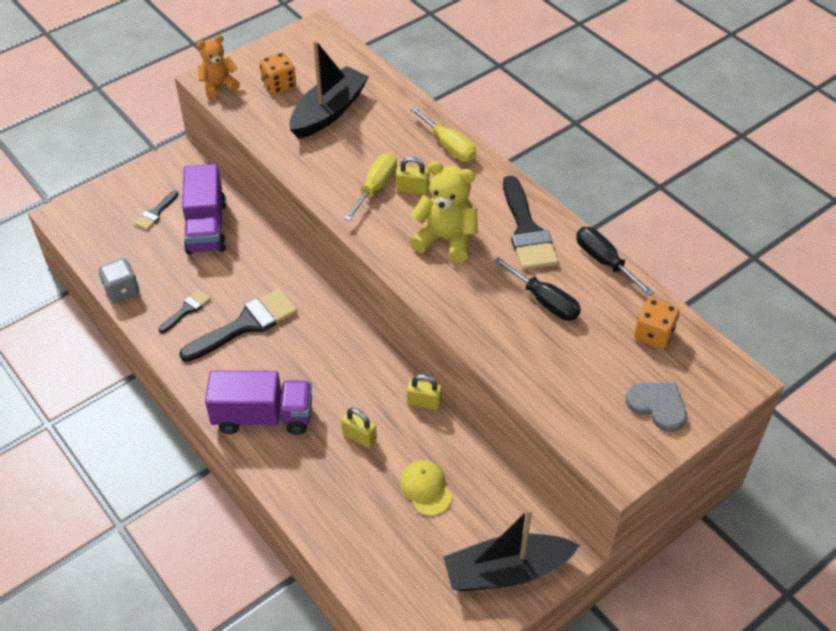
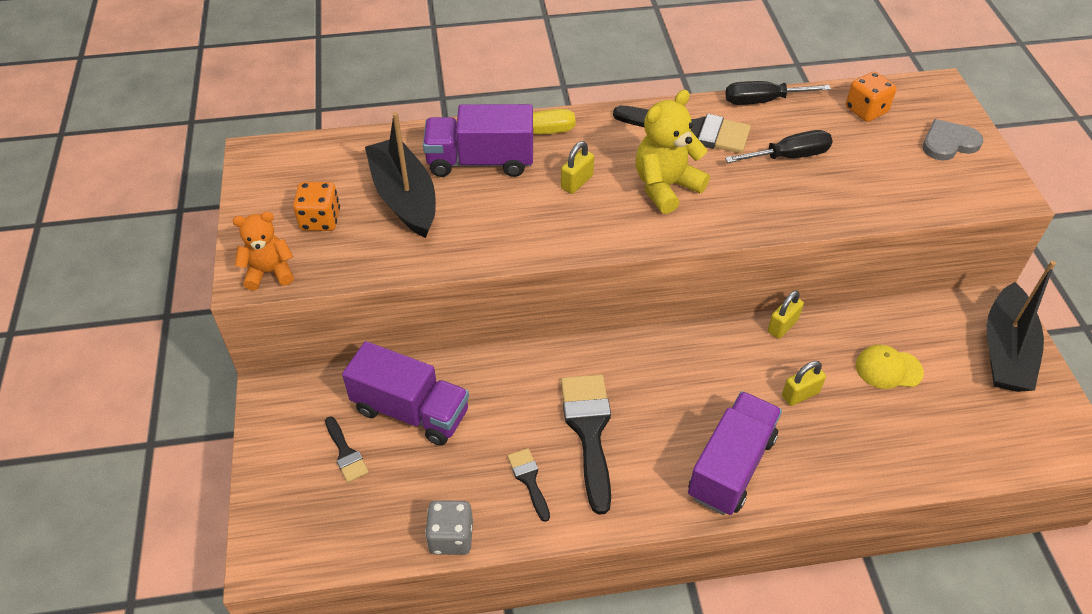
camera: 60 degrees left, 0 degrees up
(218, 85) = (269, 272): orange teddy bear -> orange teddy bear turned 75 degrees clockwise
(375, 187) = (553, 207): yellow screwdriver -> none
(394, 132) = (480, 161): none -> purple truck

